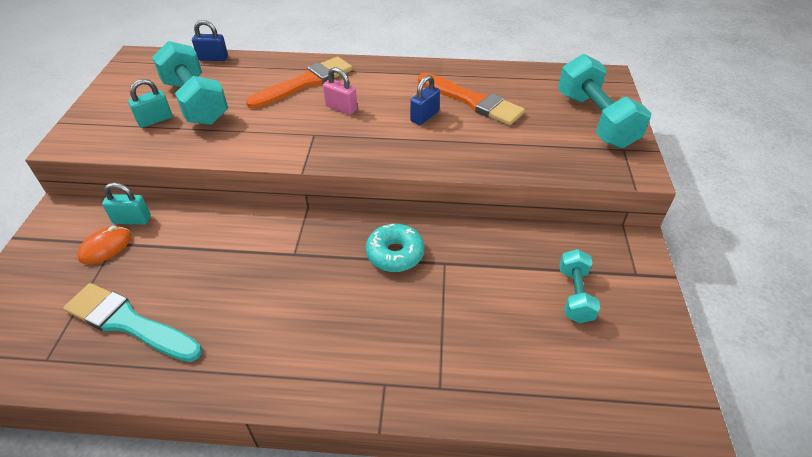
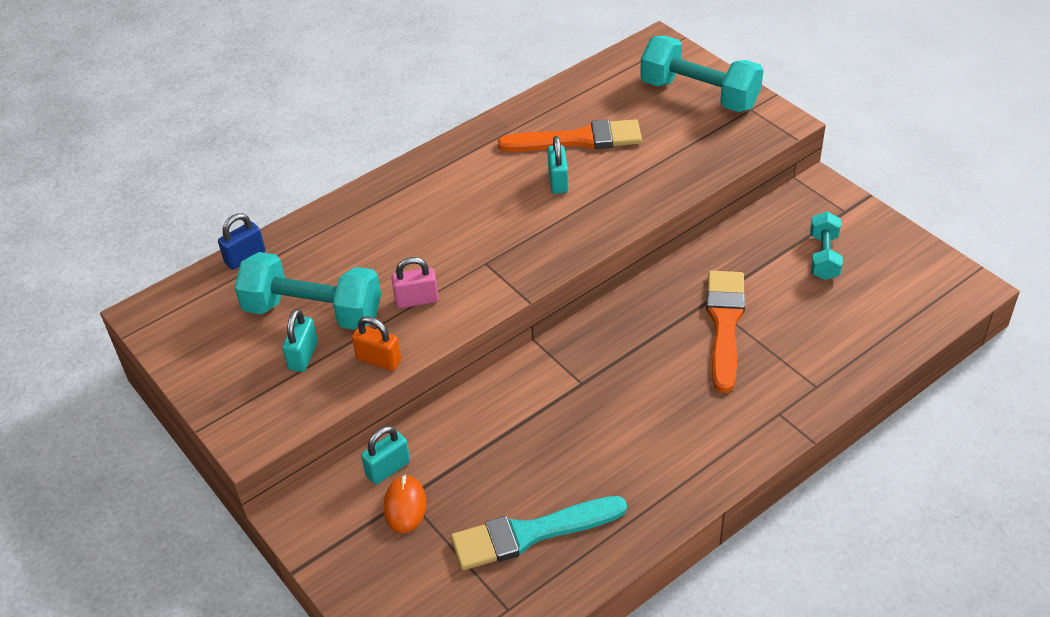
camera: 40 degrees left, 0 degrees up
(180, 147) = (379, 360): none -> orange padlock
(305, 82) = (393, 220): orange brush -> orange brush (724, 324)
(341, 108) = (470, 222): pink padlock -> pink padlock (417, 300)
(395, 254) = (661, 322): turquoise donut -> none
(424, 116) = (558, 181): blue padlock -> turquoise padlock
(574, 295) = (824, 257): turquoise dumbbell -> turquoise dumbbell turned 45 degrees clockwise

